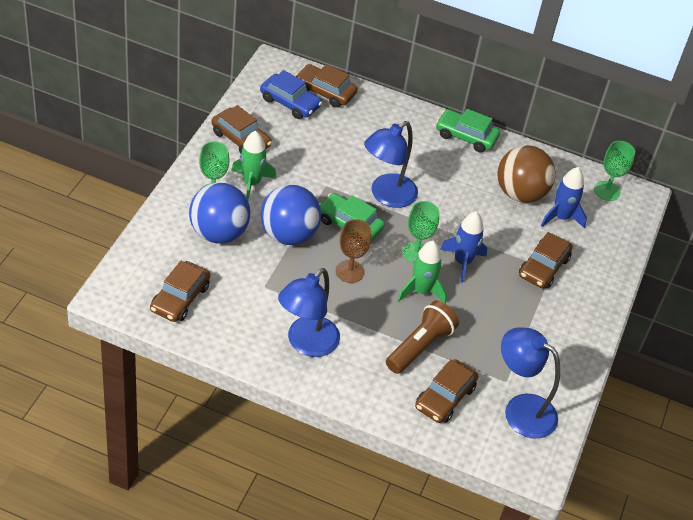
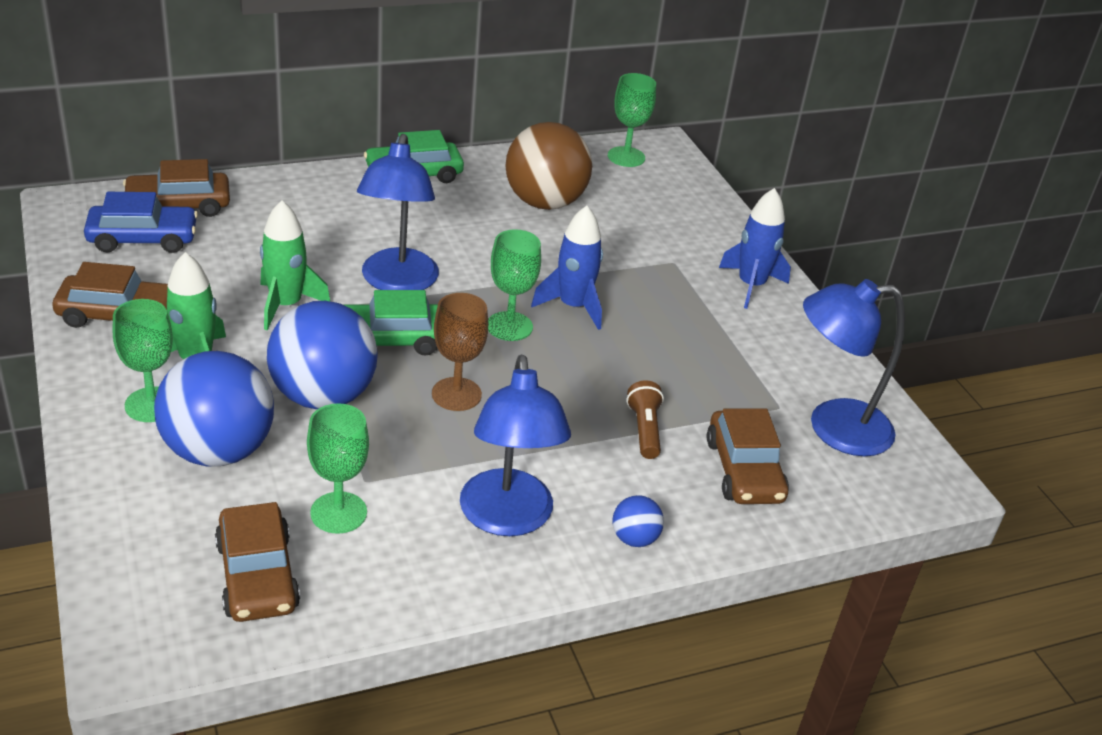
camera: 40 degrees left, 10 degrees down
(238, 293) = (338, 513): none -> green goblet
(352, 391) = (634, 538): none -> blue ball
(420, 346) = (644, 430): brown flashlight -> brown flashlight, size x0.59
(421, 291) = (568, 366): green rocket -> green rocket (286, 305)
(543, 267) = (662, 263): brown car -> none
(561, 217) = (615, 205): blue rocket -> blue rocket (751, 285)

